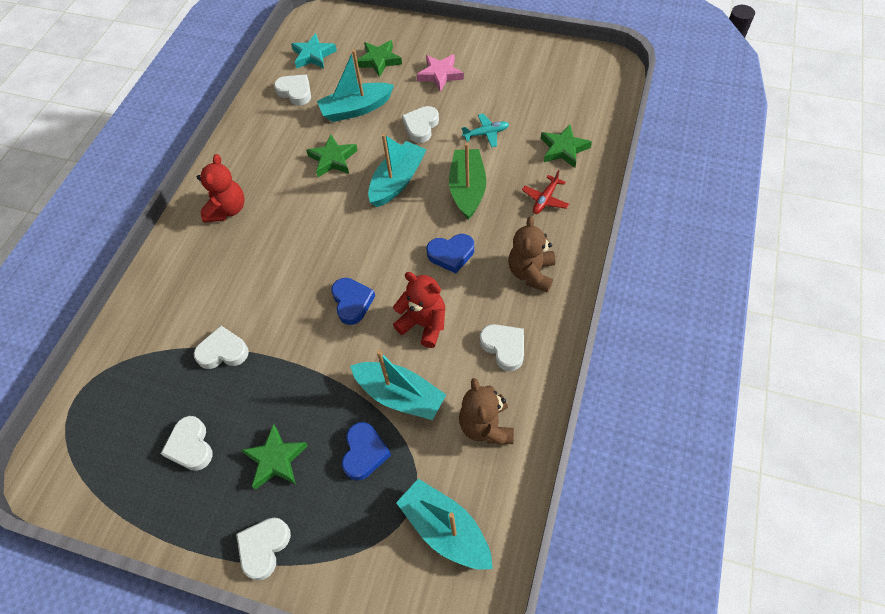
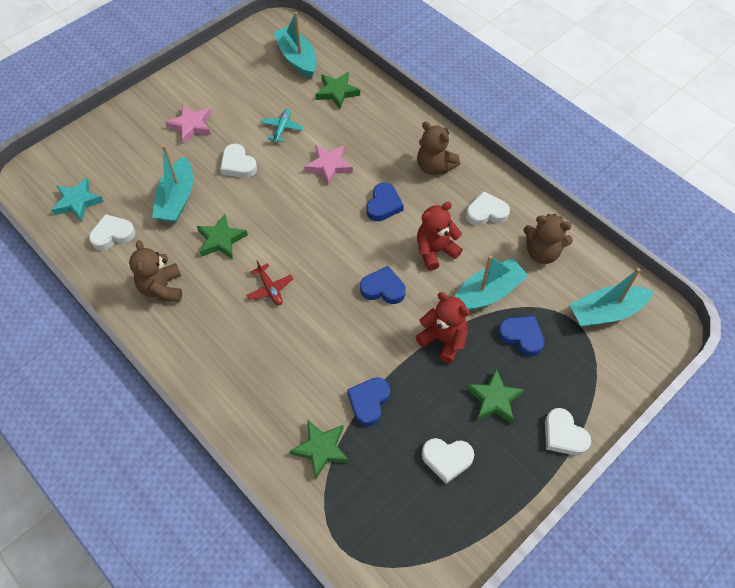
camera: 65 degrees left, 0 degrees up
(223, 351) = (369, 402): white heart -> blue heart
(227, 209) = (213, 343): red teddy bear -> red teddy bear (443, 339)
(262, 149) = (162, 288): none -> brown teddy bear
(379, 61) = (133, 158): green star -> green star (321, 449)
(397, 181) = (283, 206): turquoise boat -> turquoise boat (297, 58)
(467, 189) = (329, 166): green boat -> pink star
(545, 199) = (375, 126): red plane -> red plane (270, 288)

